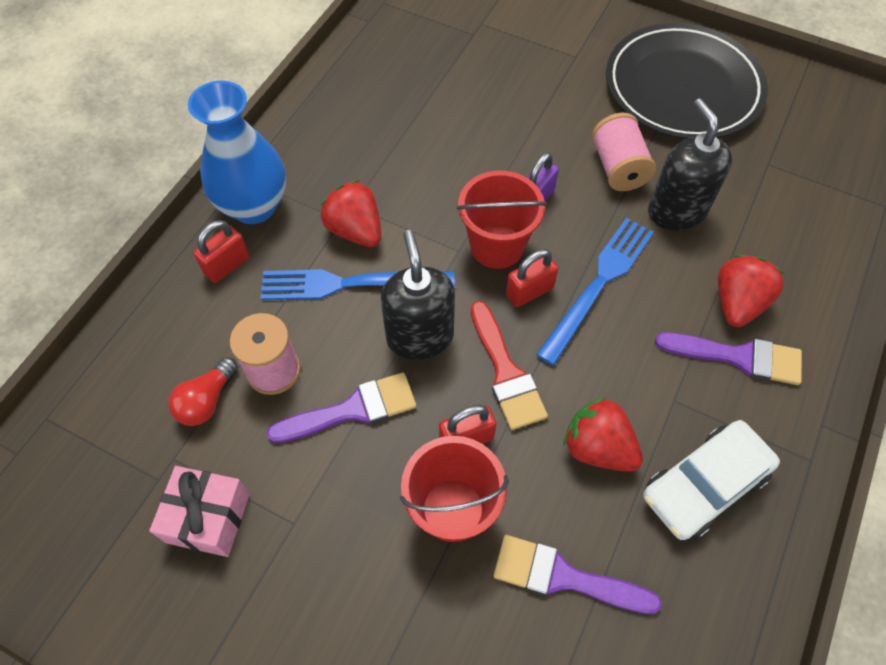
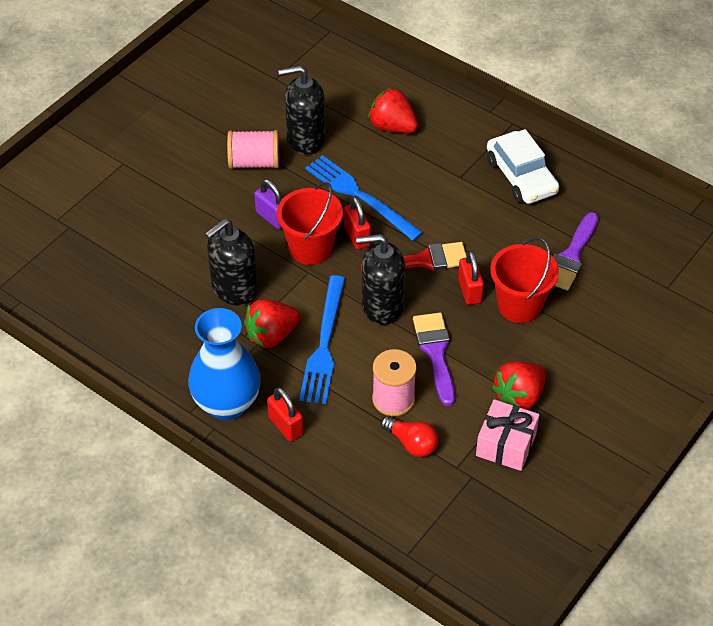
camera: 80 degrees left, 10 degrees down
(417, 184) = (234, 289): none -> black soap dispenser
(597, 447) = (487, 223): red strawberry -> red strawberry (519, 396)
(682, 87) = (183, 106): black plate -> none
(738, 357) = (434, 137): purple brush -> none

